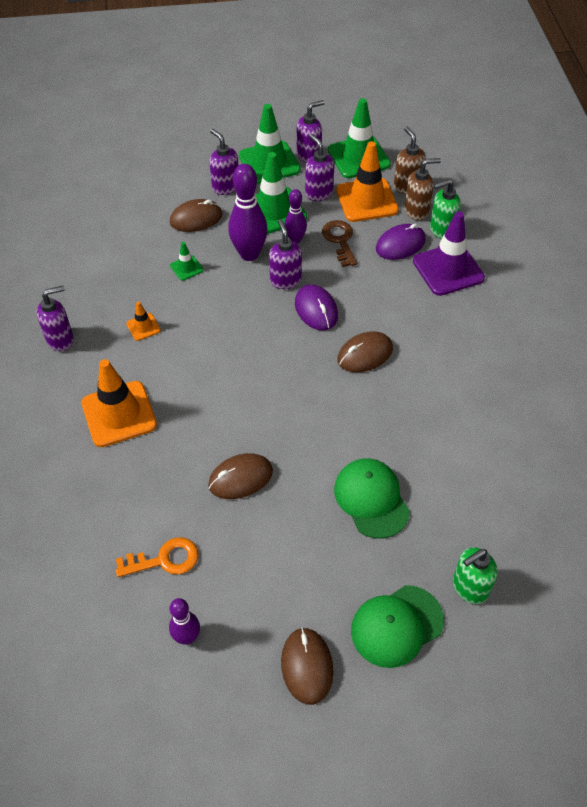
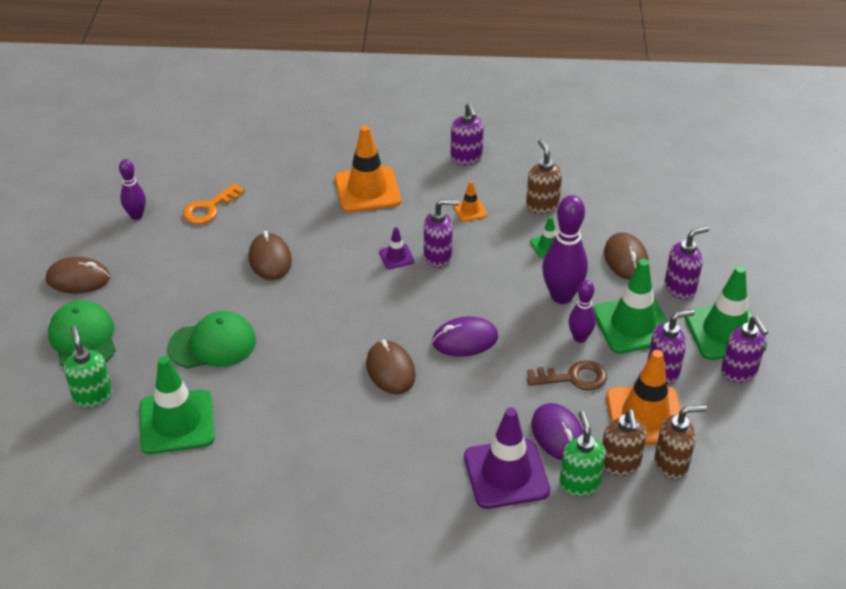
camera: 100 degrees right, 10 degrees down
(130, 276) = (542, 205): none -> brown soap dispenser
(164, 560) = (209, 208): orange key -> orange key turned 45 degrees clockwise
(219, 373) = (396, 257): none -> purple traffic cone
(285, 280) = (515, 321): purple soap dispenser -> purple soap dispenser (438, 257)
(358, 157) = (734, 423): green traffic cone -> green traffic cone (177, 422)

